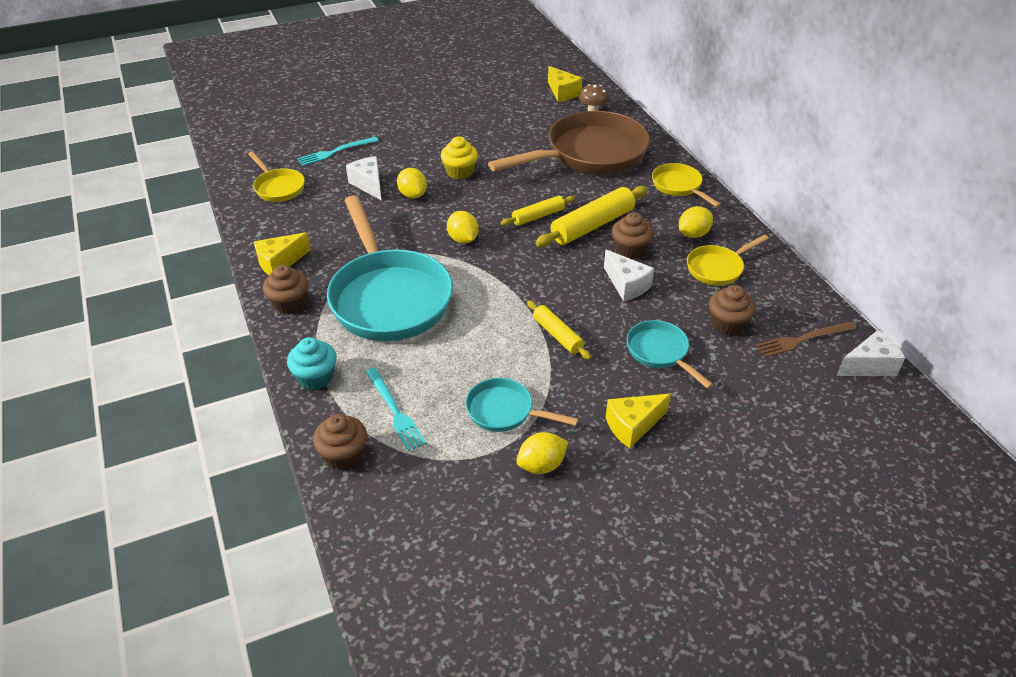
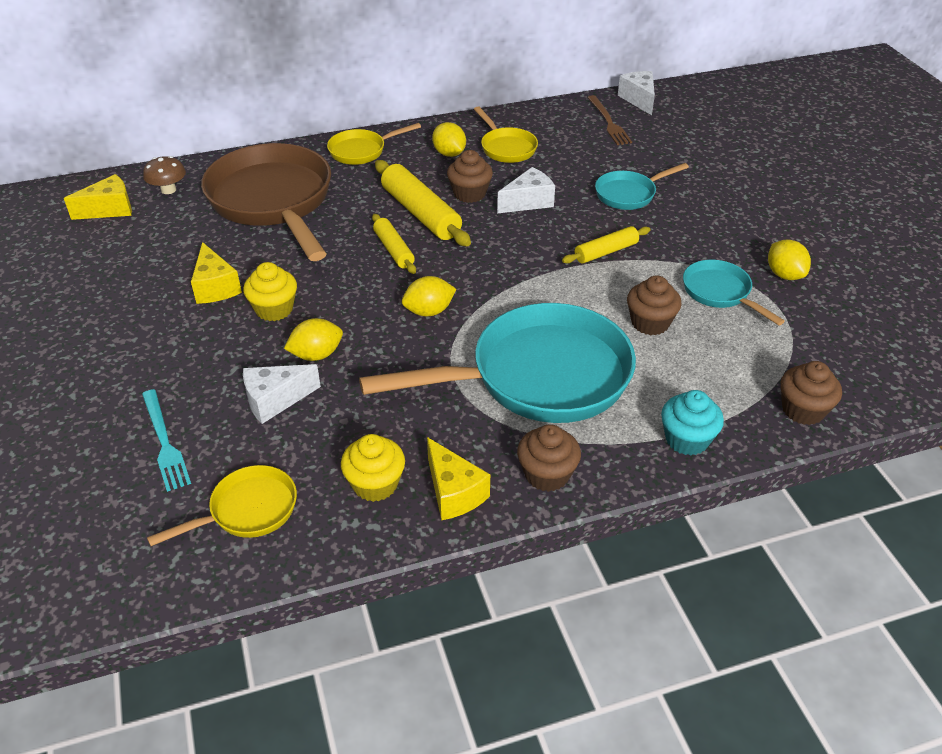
camera: 85 degrees left, 0 degrees up
(292, 231) = (375, 484): none -> yellow cupcake
(395, 411) = (731, 371): turquoise fork -> none
(505, 411) = (720, 293): turquoise pan -> turquoise pan turned 120 degrees clockwise
(633, 426) = (726, 219): yellow cheese -> yellow cheese (215, 287)
(727, 324) = (588, 154): brown cupcake -> brown cupcake (650, 323)

